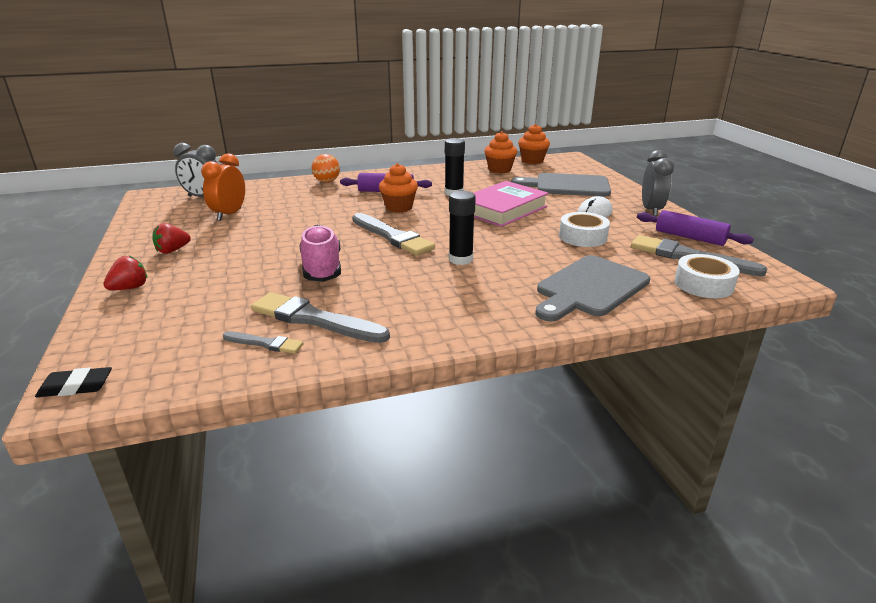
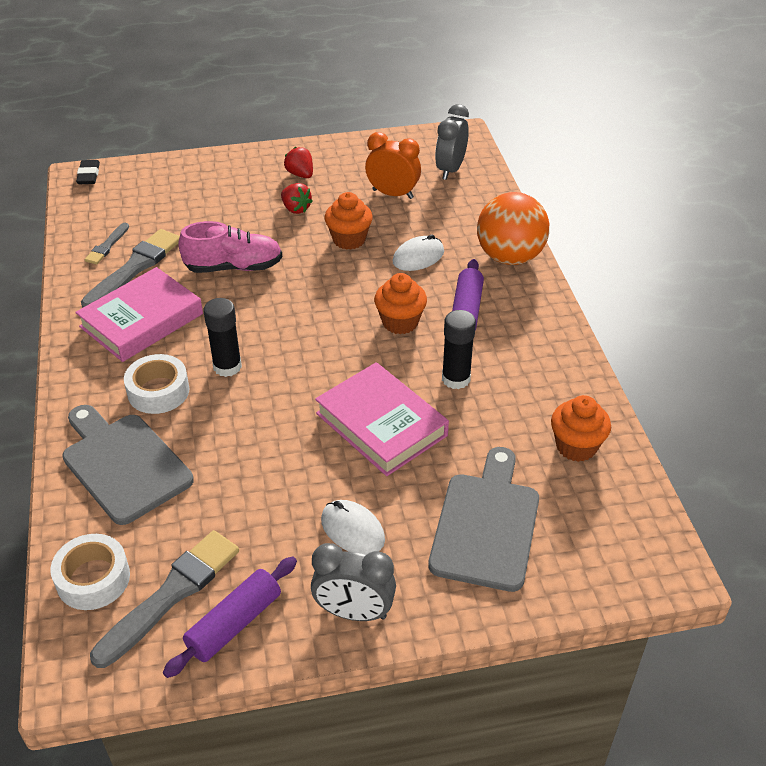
camera: 95 degrees right, 15 degrees up
(130, 288) = (227, 167): red strawberry -> red strawberry (296, 209)
(321, 204) = (418, 257): none -> white mouse
(327, 181) = (509, 257): orange ball -> orange ball, size x1.81
(392, 237) = (304, 315): grey brush -> none
(404, 304) = (141, 320): none -> pink book
(532, 161) = (638, 503): orange cupcake -> orange cupcake (349, 239)
(582, 237) = (265, 492): white tape -> white tape (158, 391)

